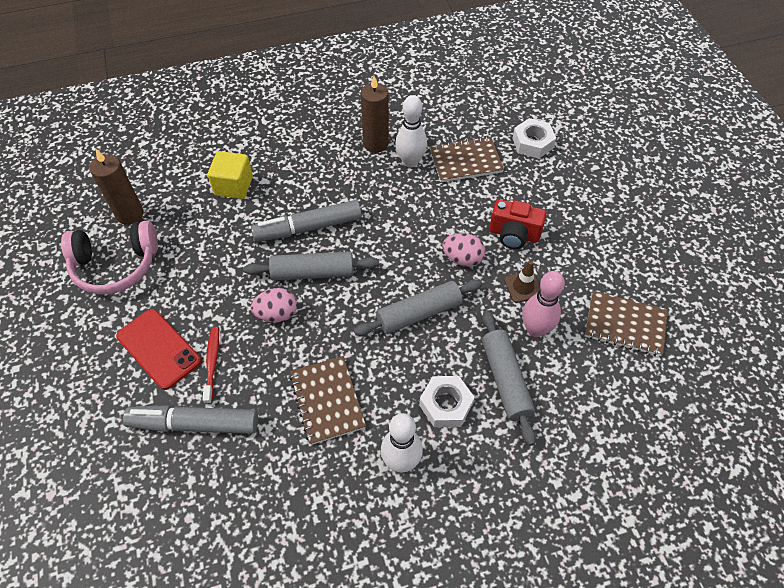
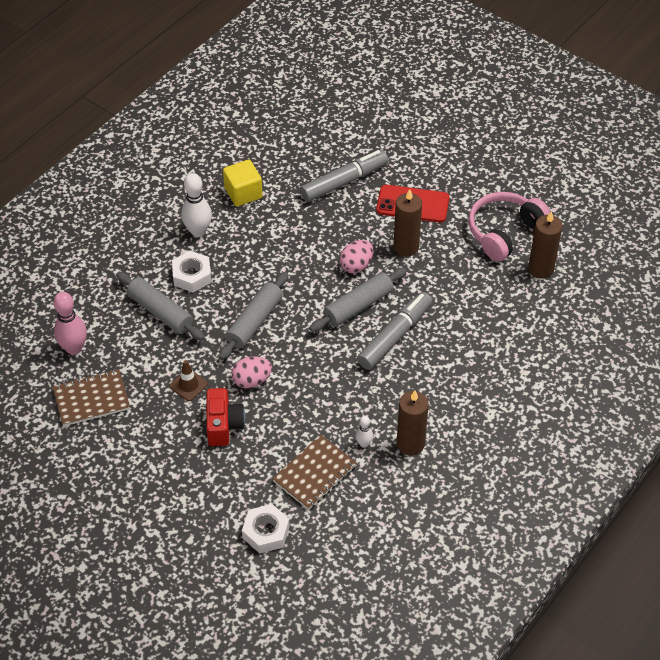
camera: 145 degrees right, 5 degrees down
(212, 363) = (368, 215): red toothbrush -> none
(214, 305) = (406, 247): none -> brown candle
(234, 186) = (489, 335): yellow cube -> yellow cube (243, 193)
(327, 401) = (272, 236): brown notebook -> none
(410, 161) = (364, 444): white bowling pin -> white bowling pin, size x0.53
(514, 234) = (223, 425): red camera -> red camera turned 105 degrees clockwise
(535, 329) = (159, 358): pink bowling pin -> pink bowling pin (74, 348)

